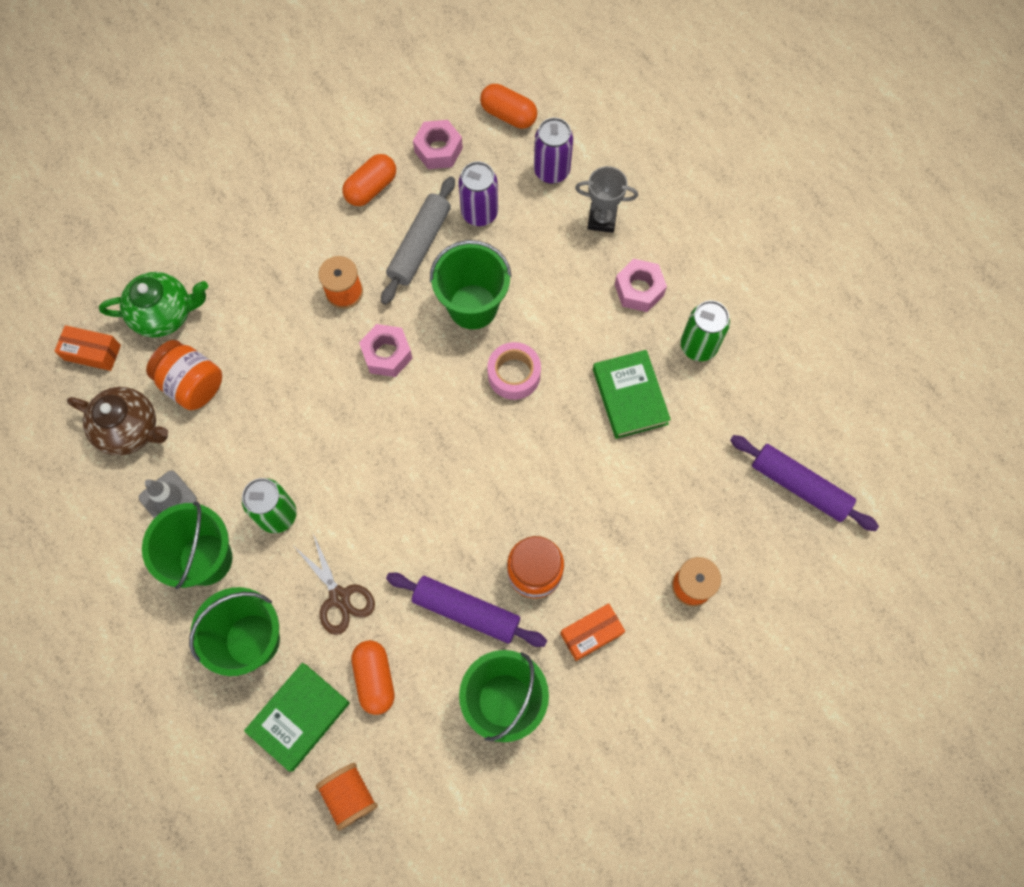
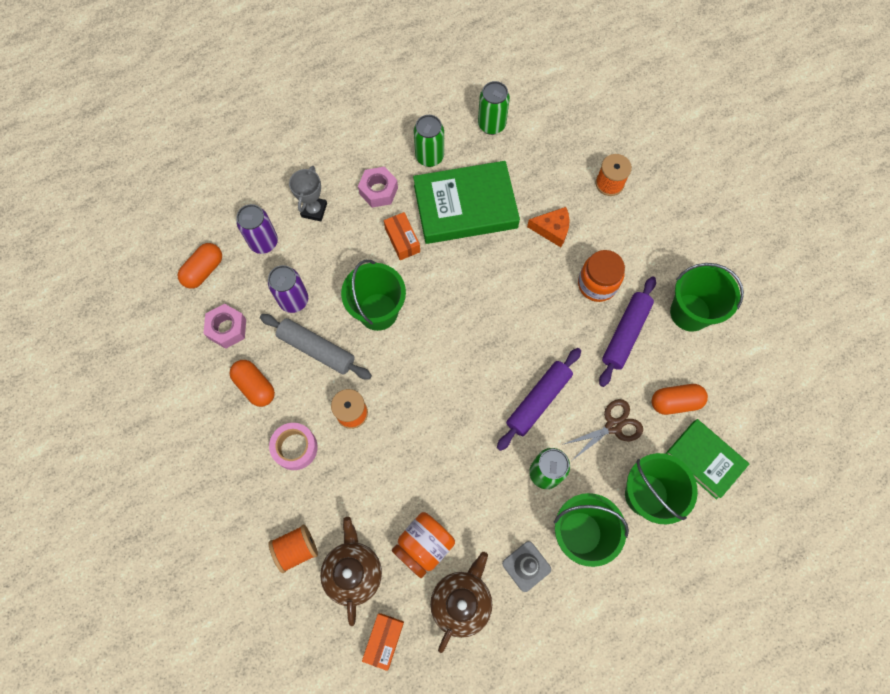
camera: 85 degrees left, 0 degrees up
(165, 314) = (353, 571): green teapot -> brown teapot
(350, 795) = (760, 424): orange spool -> orange spool (296, 549)
(387, 354) = (413, 380): pink nut -> none
(514, 375) = (440, 285): pink tape -> pink tape (295, 448)
(591, 634) = (642, 251): orange box -> orange box (402, 240)
(609, 510) = (552, 229): none -> orange cheese
(630, 396) = (465, 207): green book -> green book, size x1.61
(761, 421) = (491, 125): none -> green can
(799, 486) = (540, 109): purple rolling pin -> purple rolling pin (538, 400)

